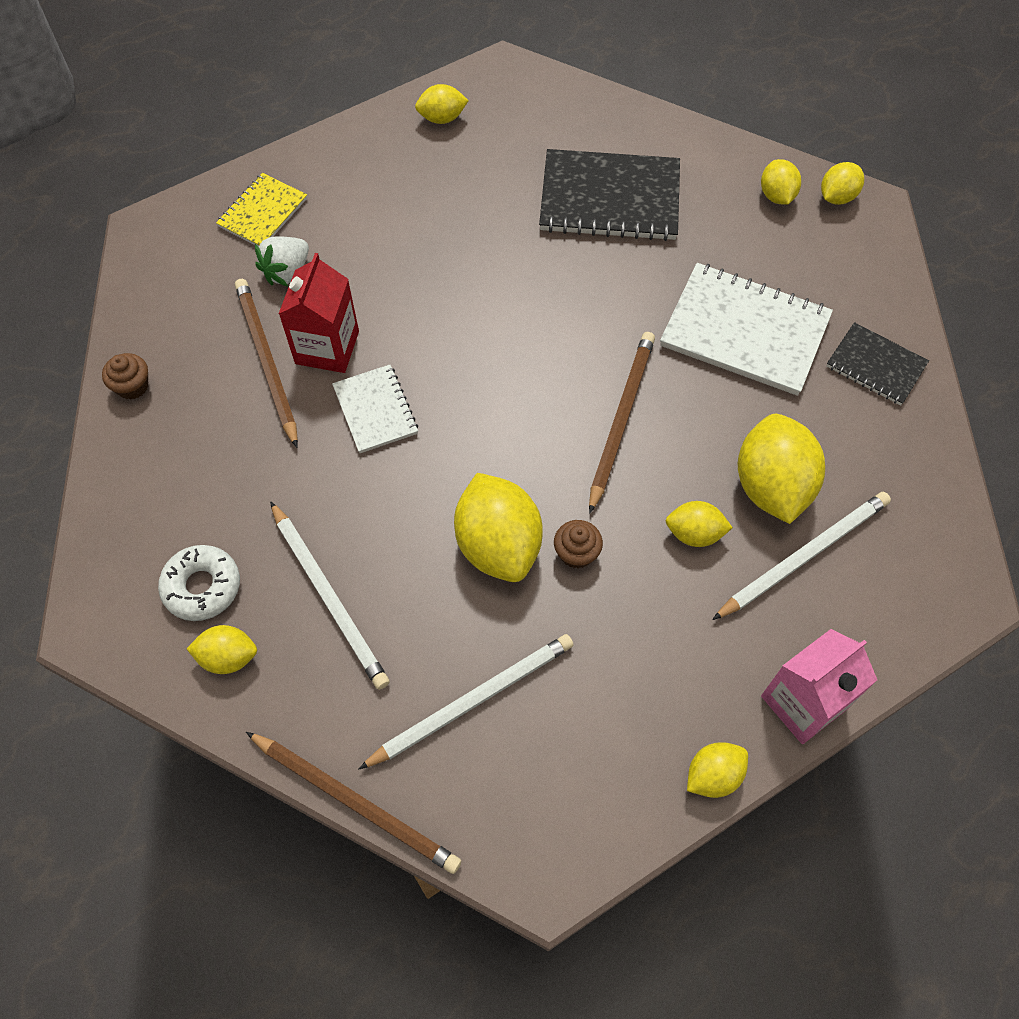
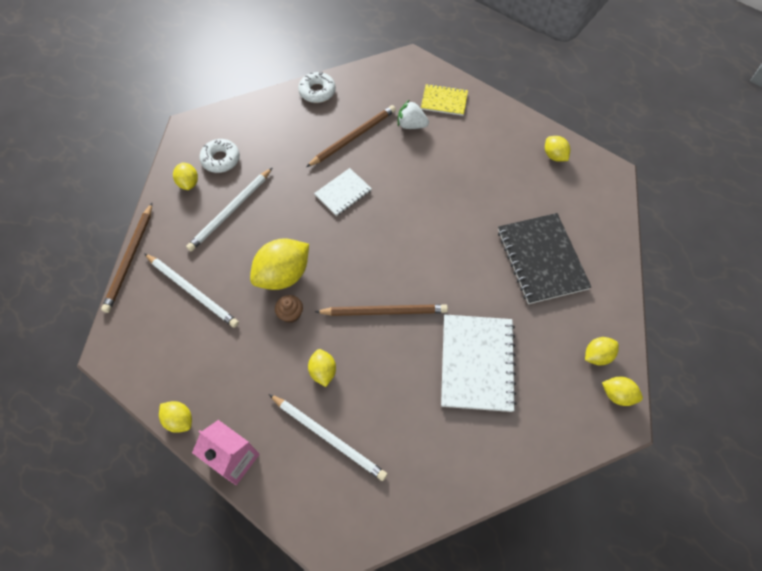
camera: 70 degrees right, 0 degrees up
(132, 386) = (317, 91): brown cupcake -> white donut
(327, 347) = (372, 159): red carton -> none
(771, 486) = (370, 407): yellow lemon -> none
(875, 366) = (486, 451): black notebook -> none

